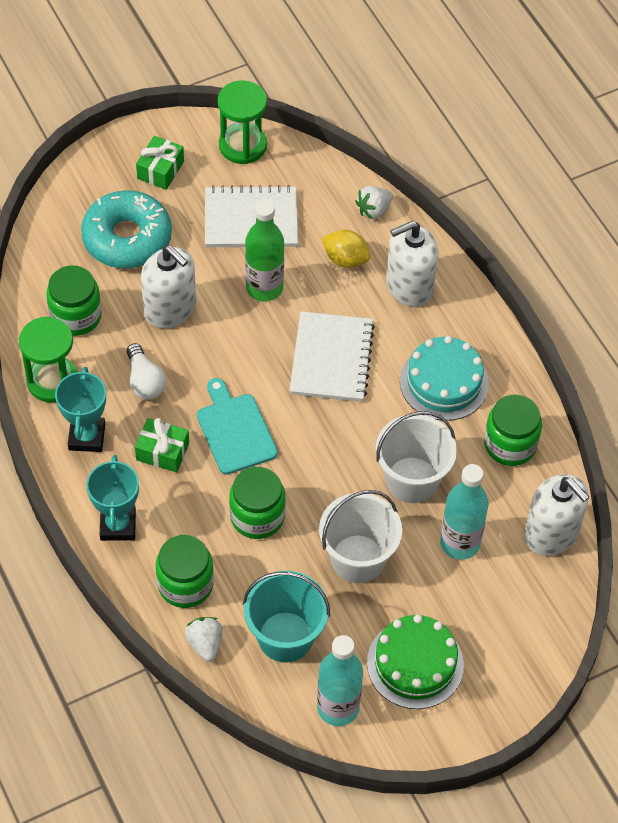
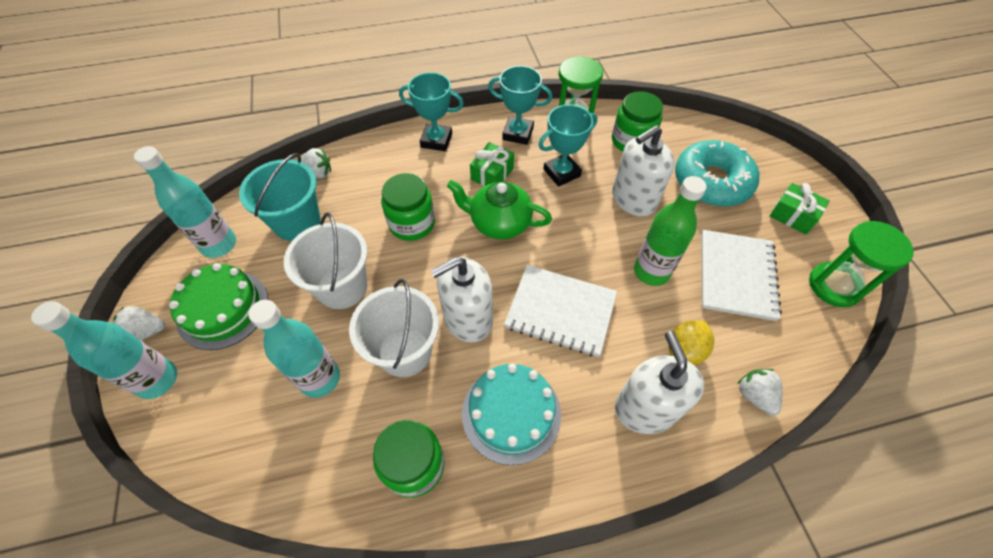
camera: 105 degrees right, 0 degrees up
(145, 381) = (561, 173): white light bulb -> turquoise trophy
(185, 584) = (371, 170): green jar -> none
(235, 430) = (499, 223): turquoise cutting board -> green teapot
(461, 726) = (146, 331): none -> white strawberry
(505, 686) = (157, 380): none -> turquoise bottle
(551, 533) = (290, 479): white soap dispenser -> white soap dispenser (467, 318)

